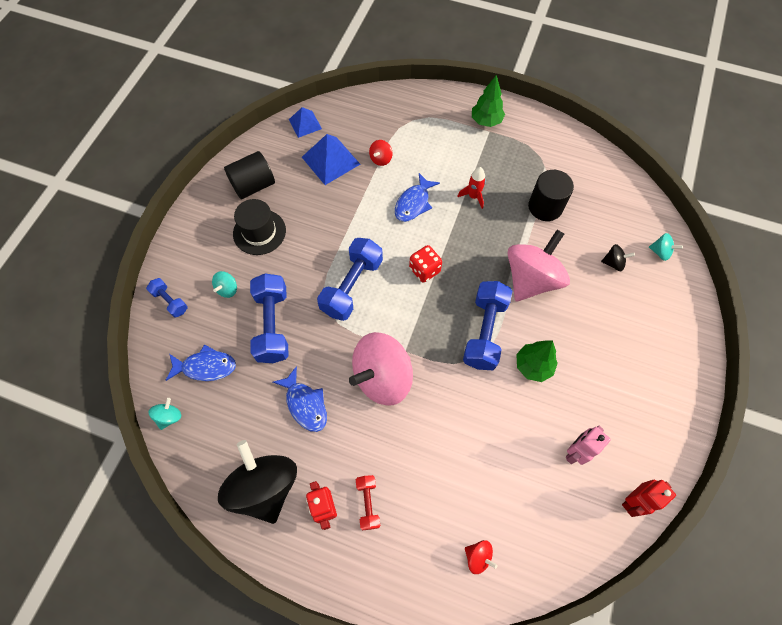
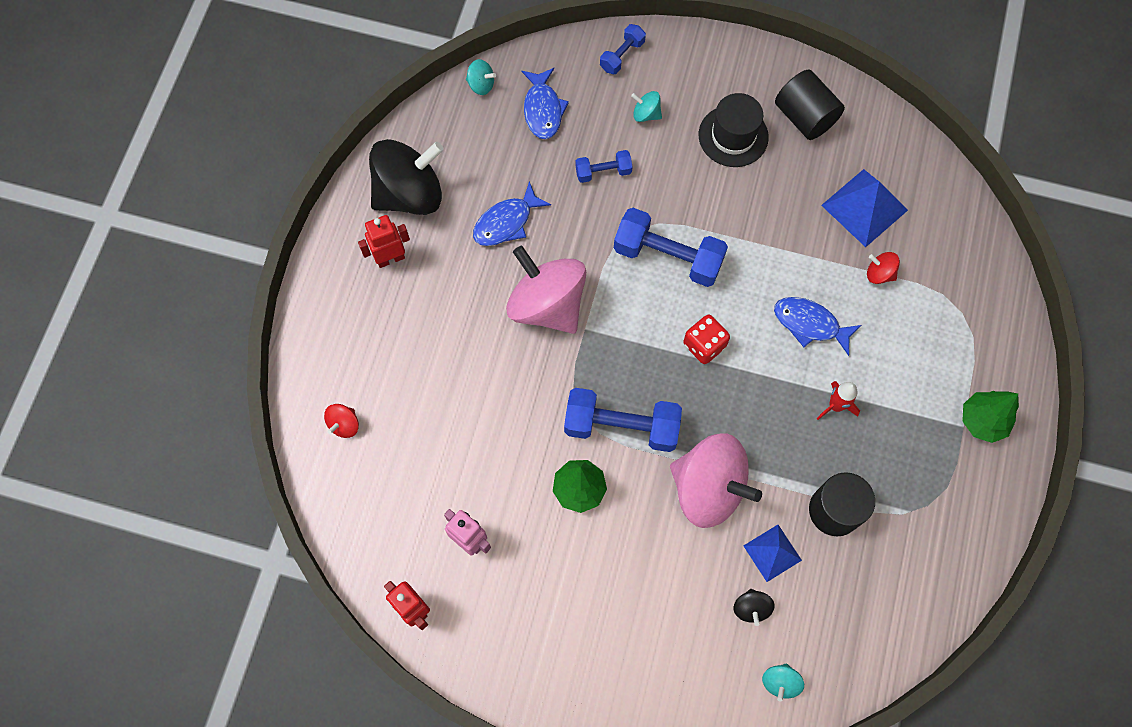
camera: 85 degrees right, 5 degrees up
(272, 325) = (603, 172): blue dumbbell -> blue dumbbell, size x0.53
(305, 124) = (923, 166): blue pyramid -> blue pyramid (772, 553)
(368, 503) = (397, 302): red dumbbell -> none

